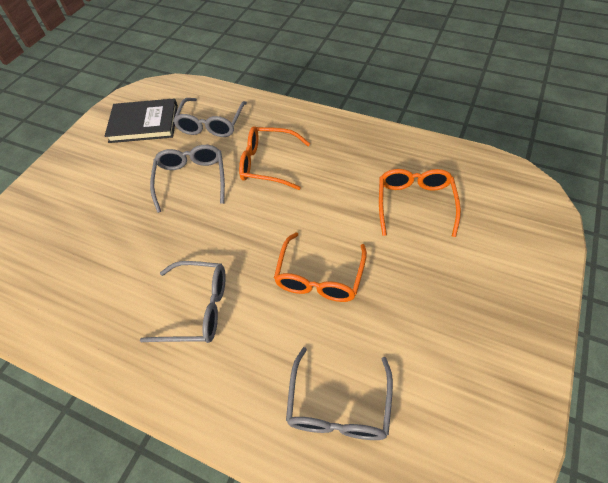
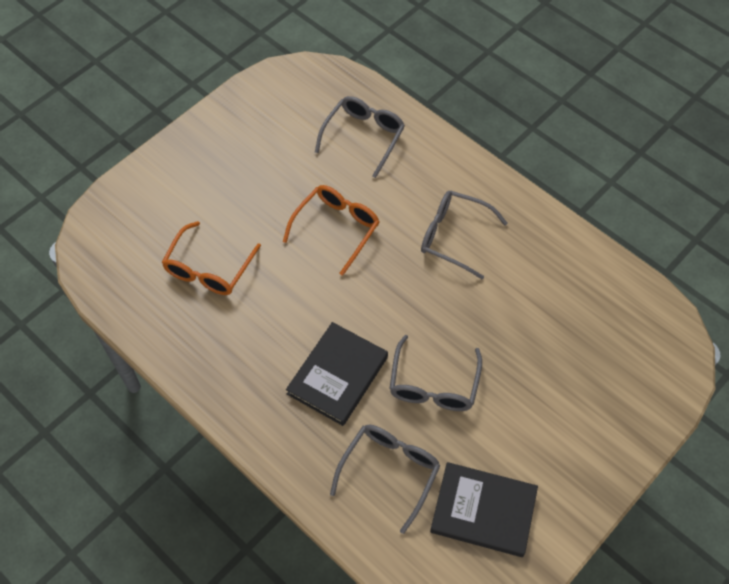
camera: 165 degrees left, 5 degrees up
(268, 164) = (338, 375): orange glasses -> black book

